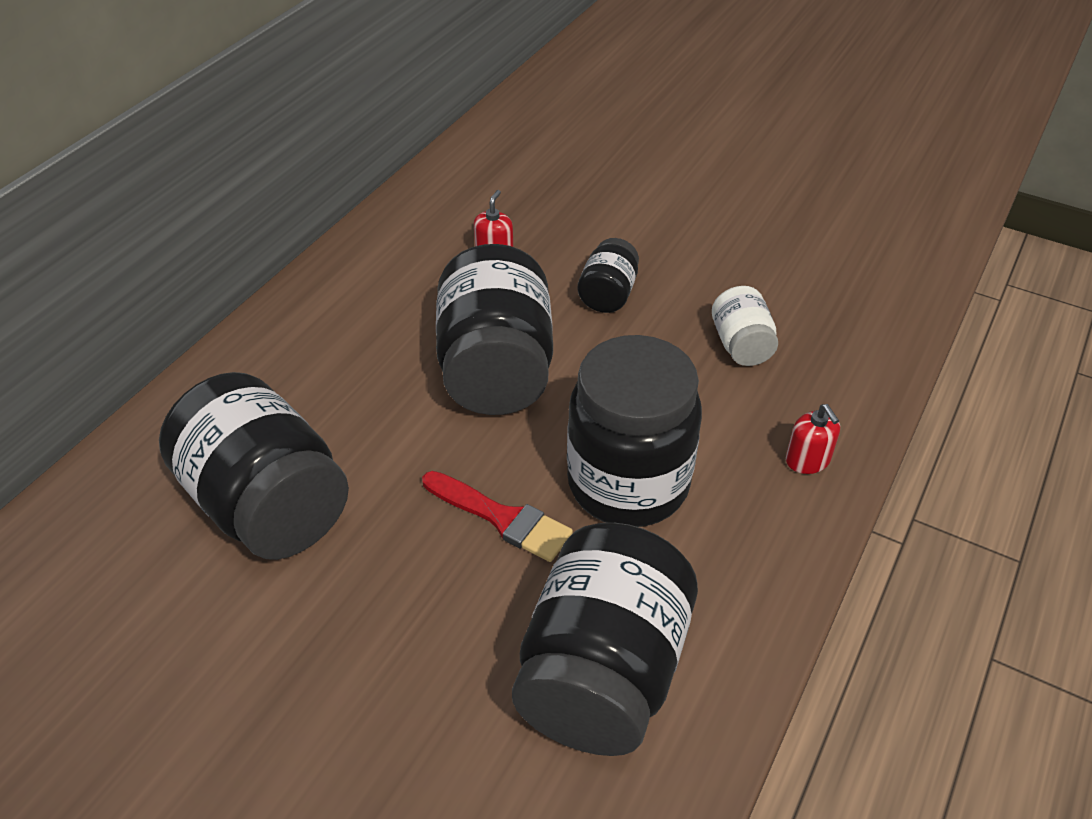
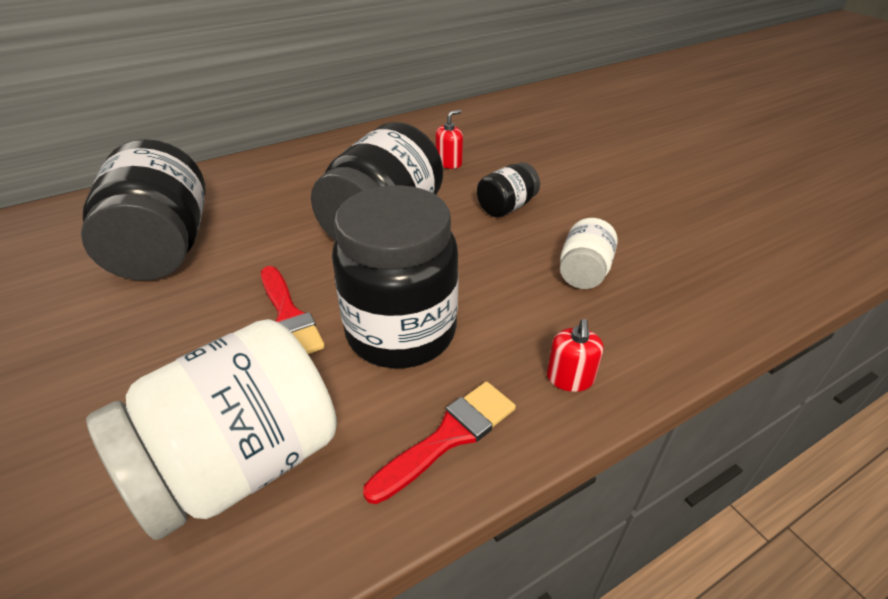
camera: 30 degrees right, 5 degrees down
(603, 672) = (240, 463): black jar -> white jar
(753, 560) = (449, 437): none -> red brush

